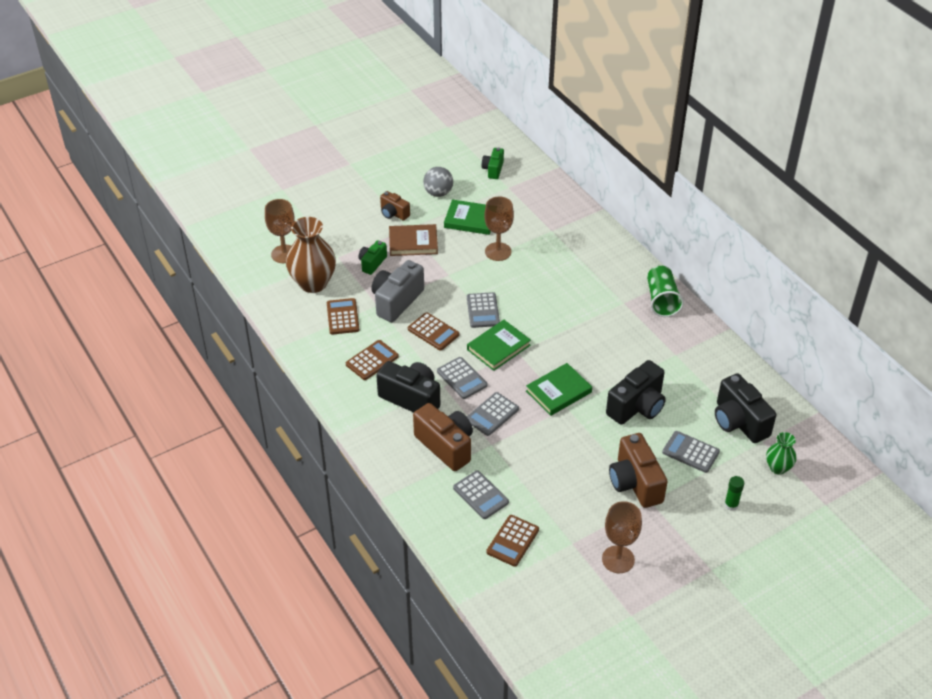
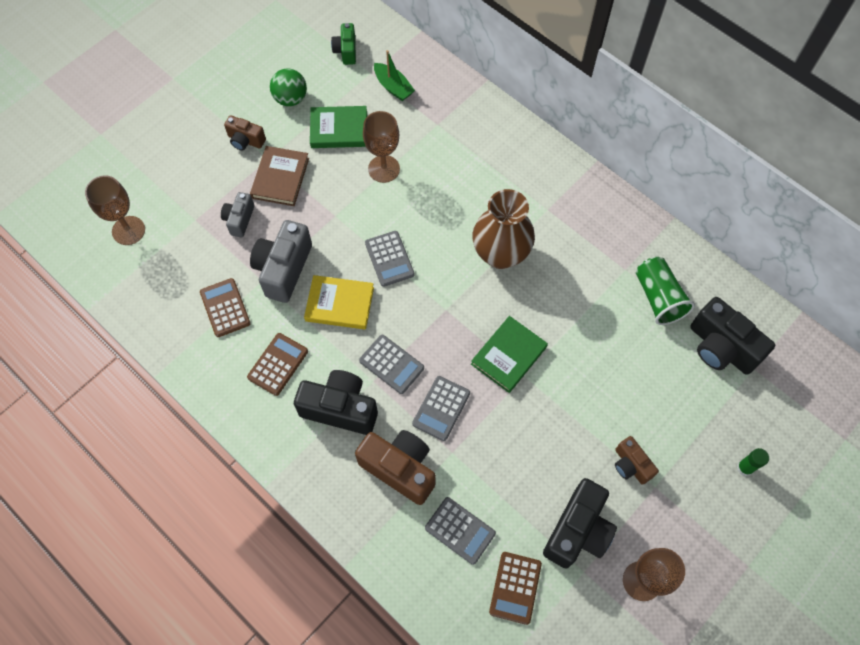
camera: 15 degrees left, 20 degrees up
(313, 283) = (175, 266): brown vase -> brown vase (500, 254)
(372, 263) = (239, 220): green camera -> grey camera
(413, 242) = (280, 178): brown book -> brown book turned 60 degrees counterclockwise
(433, 332) = (339, 304): brown calculator -> yellow book
(438, 193) = (290, 99): grey ball -> green ball
(498, 347) = (422, 308): green book -> none
(523, 200) = (393, 87): none -> green boat
(635, 483) = (631, 465): brown camera -> brown camera, size x0.57
(637, 407) = (603, 355): black camera -> black camera (578, 531)
(661, 300) = (589, 196): green cup -> green cup (658, 297)
(690, 452) = (680, 404): grey calculator -> none
(778, 468) = (780, 401): green vase -> none

